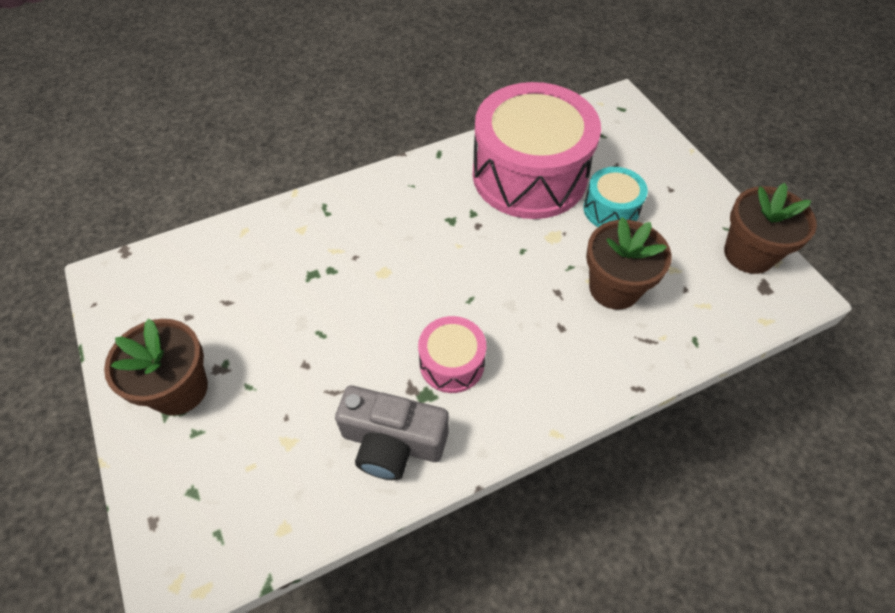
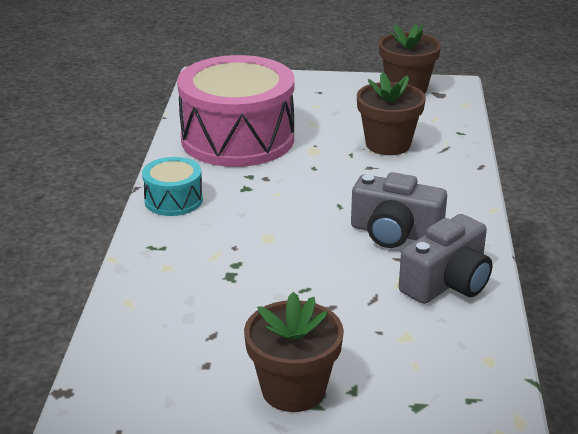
camera: 60 degrees left, 25 degrees down
(452, 363) = (394, 233): pink drum -> grey camera
(611, 209) = (313, 120): turquoise drum -> turquoise drum (173, 200)

